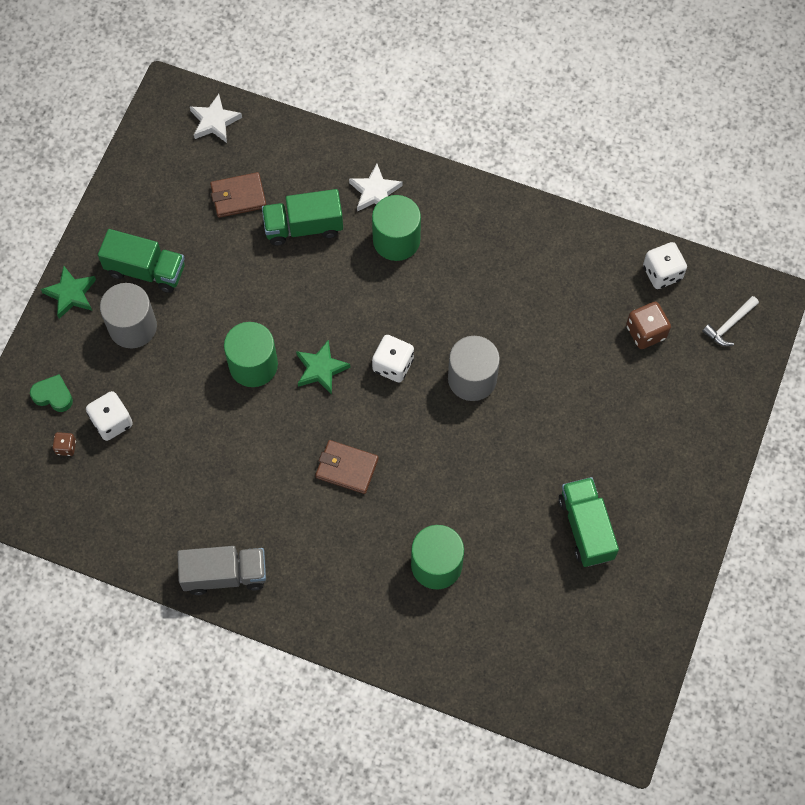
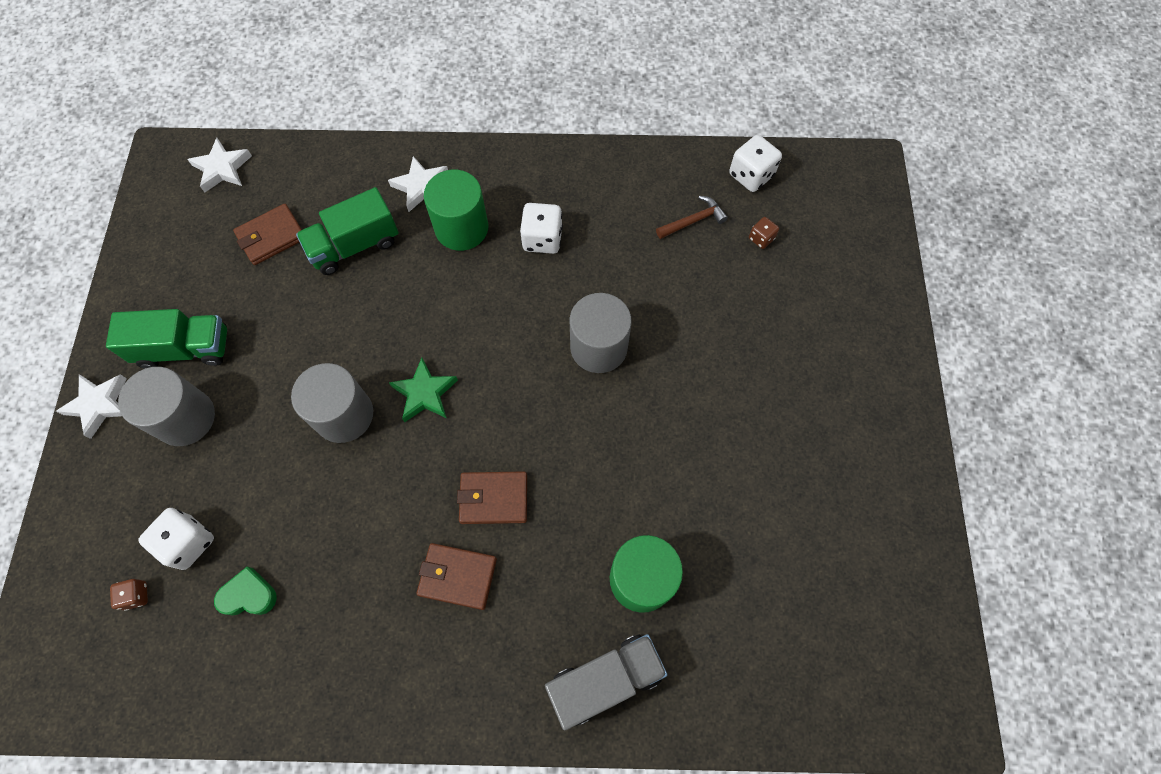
camera: 20 degrees left, 0 degrees up
(53, 395) = (105, 535): green heart -> green heart (249, 595)
(71, 294) = (99, 405): green star -> white star
(225, 575) = (387, 690): grey truck -> grey truck (605, 680)
(253, 365) = (344, 415): green cylinder -> grey cylinder
(300, 515) = (457, 576): none -> brown wallet
(393, 365) = (505, 361): white dice -> white dice (542, 239)
(586, 528) = (792, 471): green truck -> none
(594, 297) = (693, 221): none -> brown hammer
(645, 332) = (761, 238): brown dice -> brown dice, size x0.56
(729, 324) = (841, 204): white hammer -> none

